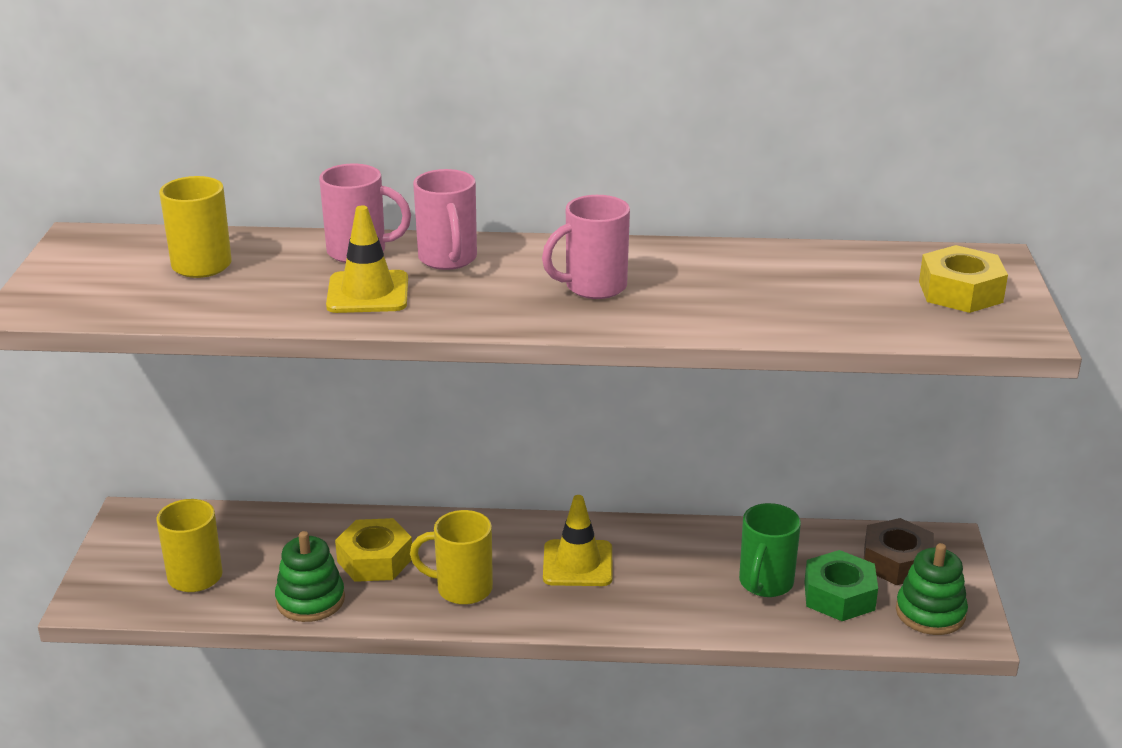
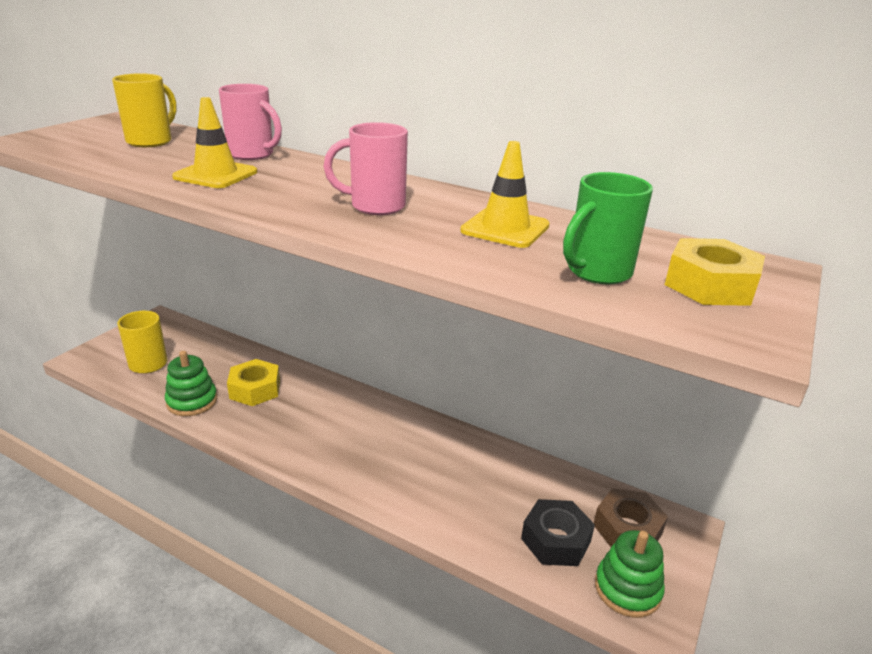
camera: 25 degrees right, 0 degrees up
(448, 259) = (301, 170): pink mug -> none
(462, 589) = (287, 428): yellow mug -> none
(577, 564) = (377, 438): yellow traffic cone -> yellow traffic cone (505, 228)
(765, 584) = (502, 506): green mug -> green mug (597, 272)
(839, 596) = (555, 540): green nut -> black nut

